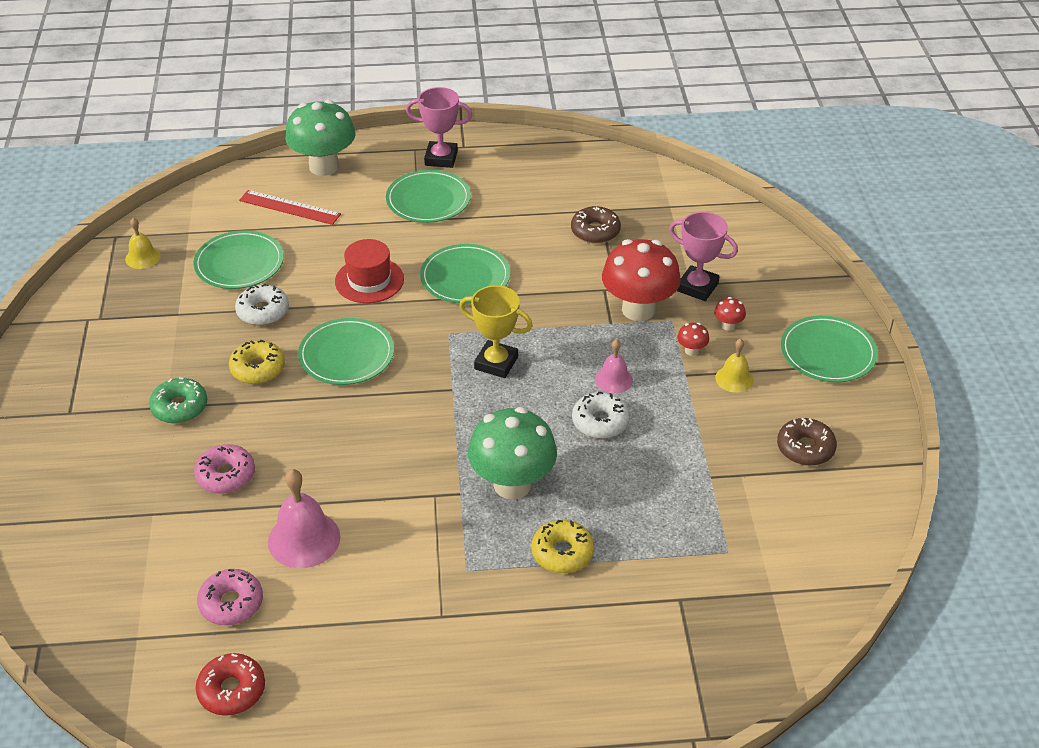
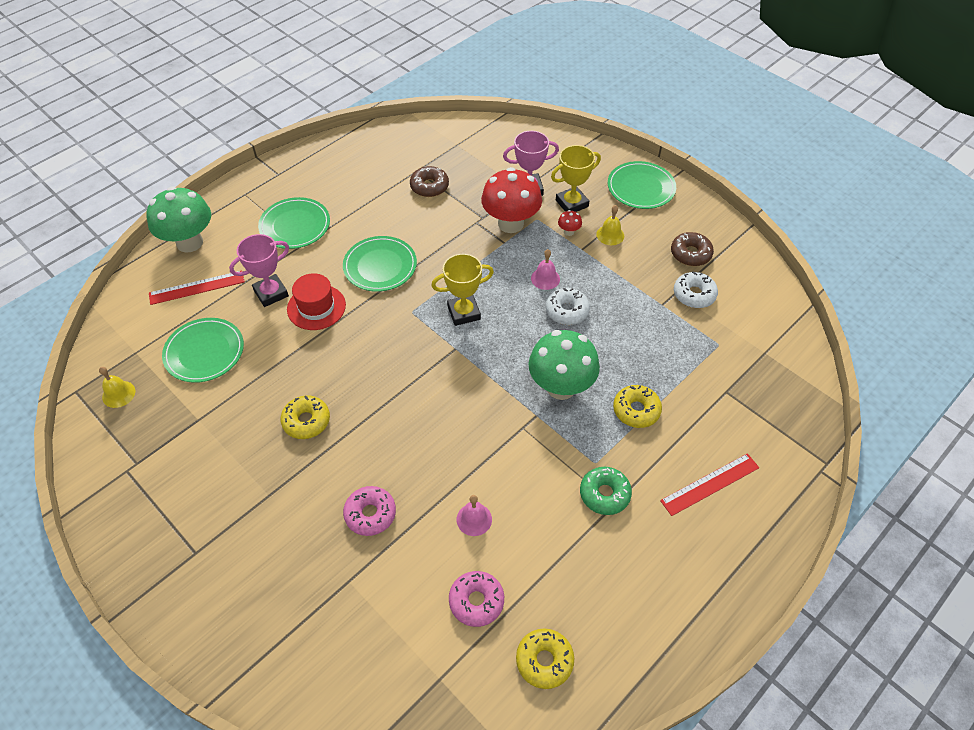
camera: 40 degrees left, 10 degrees up
(179, 407) = (279, 488): green donut -> green donut (604, 494)
(232, 690) = (544, 661): red donut -> yellow donut
(263, 311) = (263, 377): white donut -> white donut (694, 294)
(304, 539) = (474, 519): pink bell -> pink bell, size x0.59
(346, 355) = (359, 370): green plate -> none
(441, 158) = (271, 191): pink trophy -> pink trophy (271, 293)
(557, 666) = (710, 484): none -> red ruler
(728, 326) = (571, 203): red mushroom -> yellow trophy

